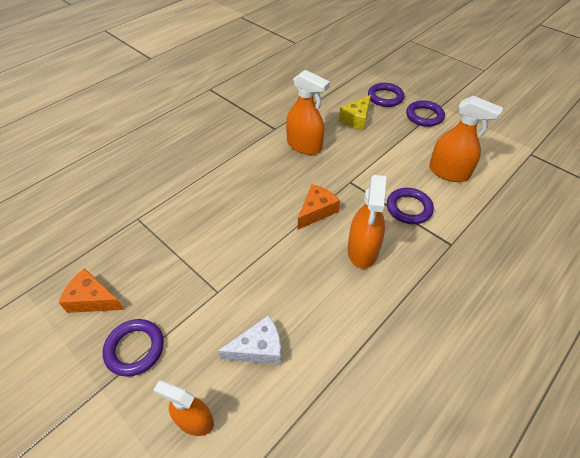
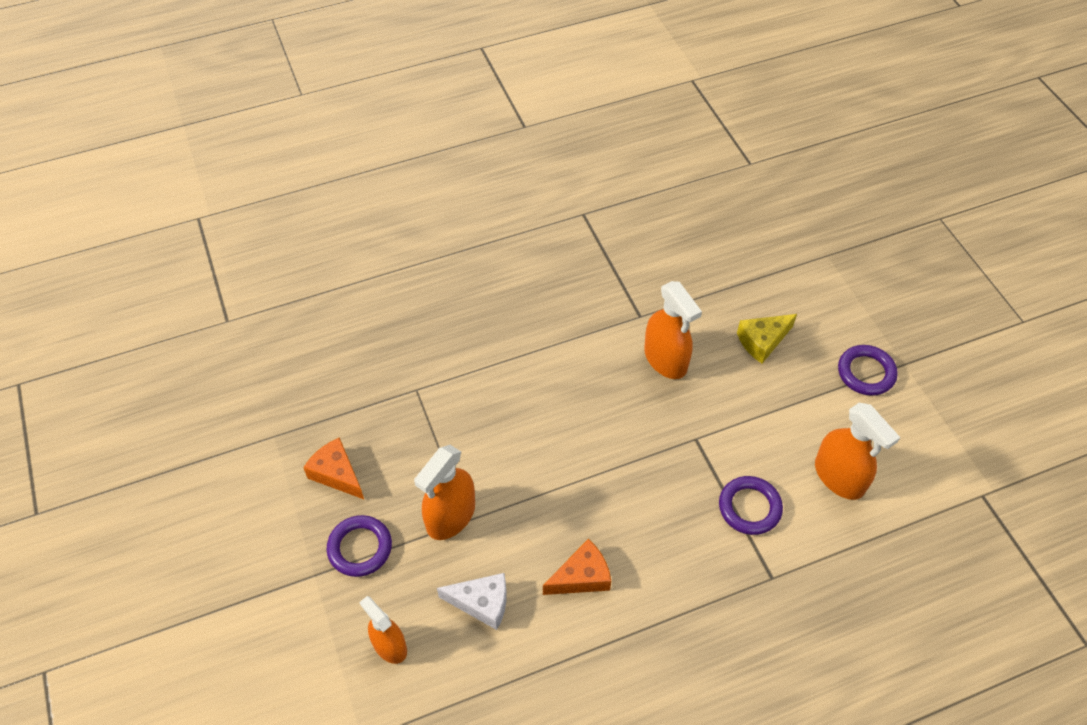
camera: 25 degrees right, 5 degrees up
(316, 211) = (629, 464): orange cheese -> orange cheese (581, 577)
(362, 250) = (657, 539): orange spray bottle -> orange spray bottle (451, 516)
(385, 97) = (828, 318): purple ring -> none

